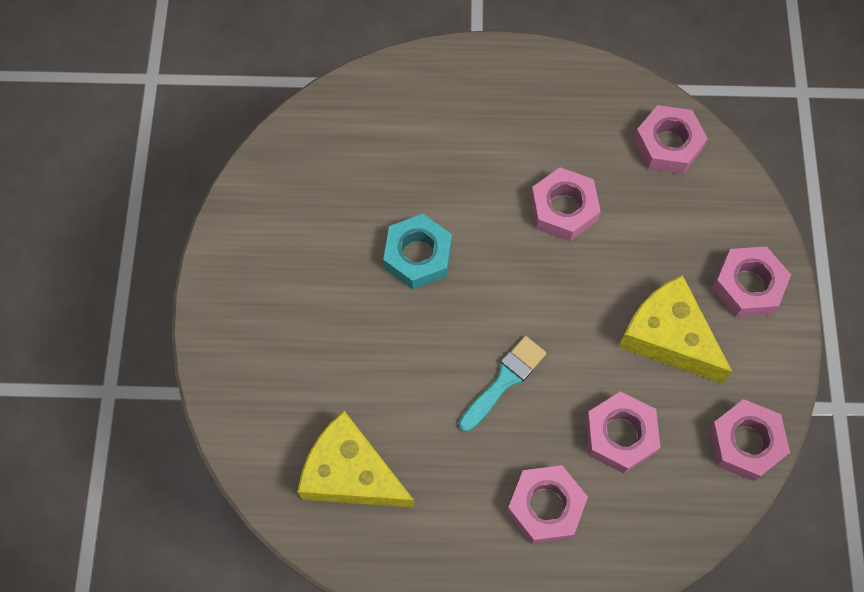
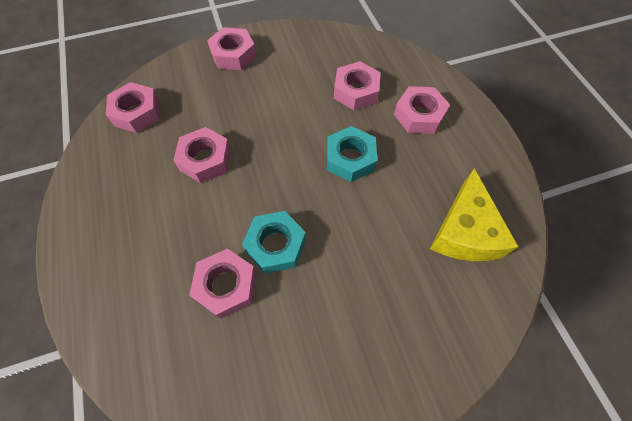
camera: 110 degrees left, 5 degrees down
(504, 380) = (350, 159): turquoise brush -> turquoise nut
(668, 337) = (282, 83): yellow cheese -> none
(745, 443) = (332, 39): pink nut -> pink nut (226, 285)

